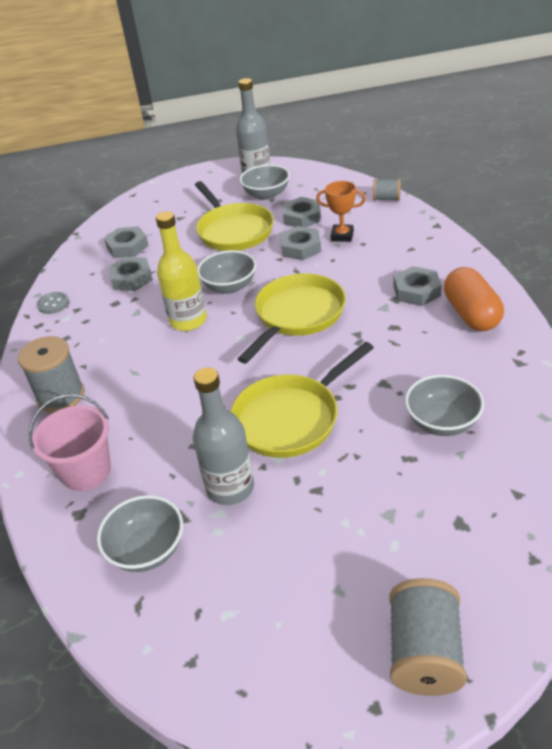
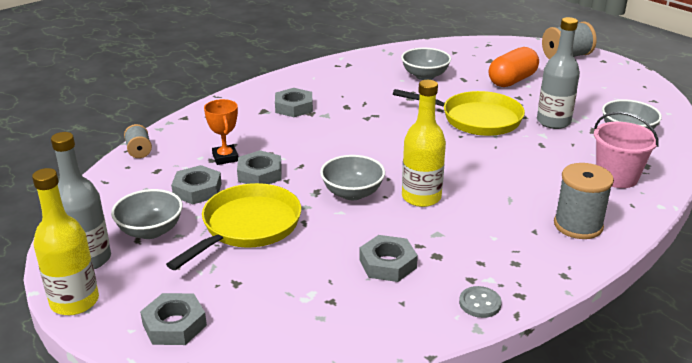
camera: 125 degrees left, 10 degrees down
(127, 247) = (328, 299): grey nut -> grey nut (174, 325)
(220, 168) = (74, 301): none -> yellow bottle
(297, 316) = (366, 147): yellow pan -> none
(471, 314) = (309, 84): orange capsule -> orange capsule (512, 80)

